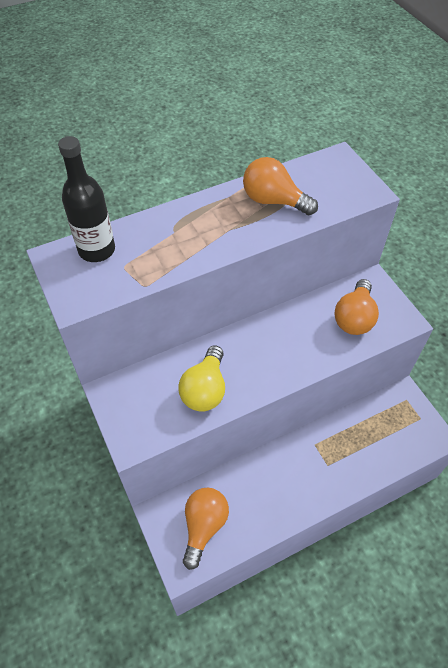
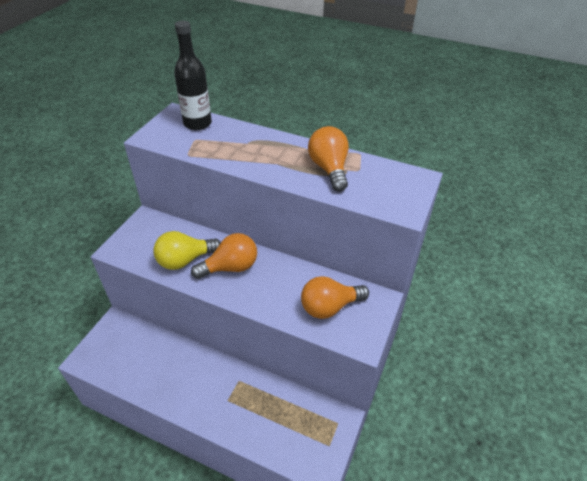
camera: 50 degrees right, 10 degrees down
(204, 526) = (122, 352): orange light bulb -> orange light bulb (230, 267)

